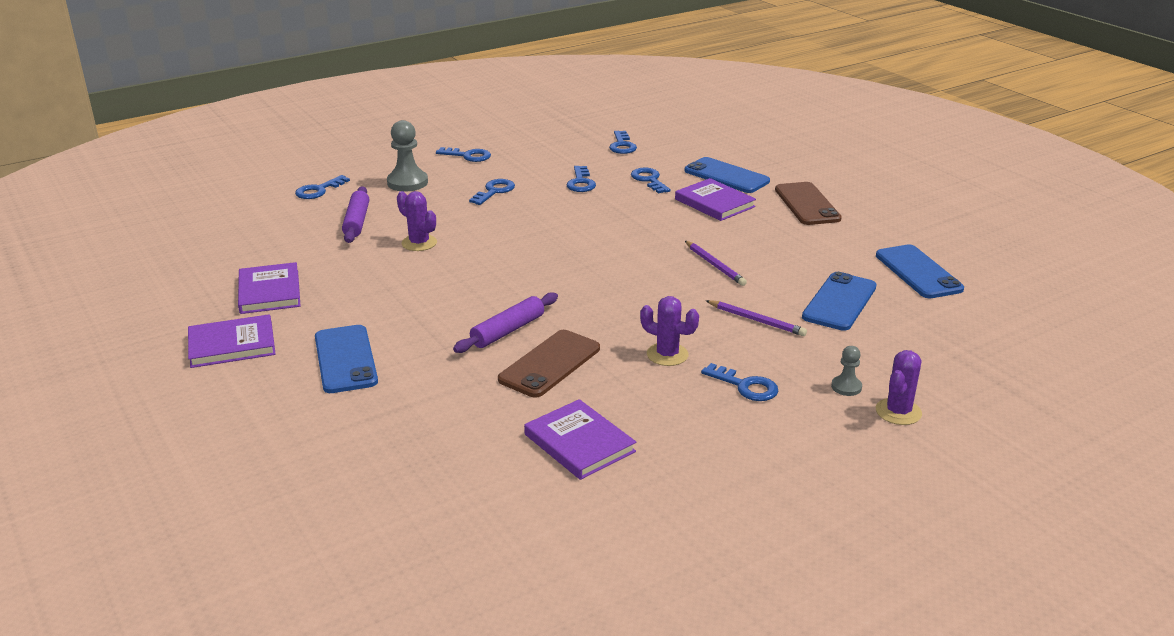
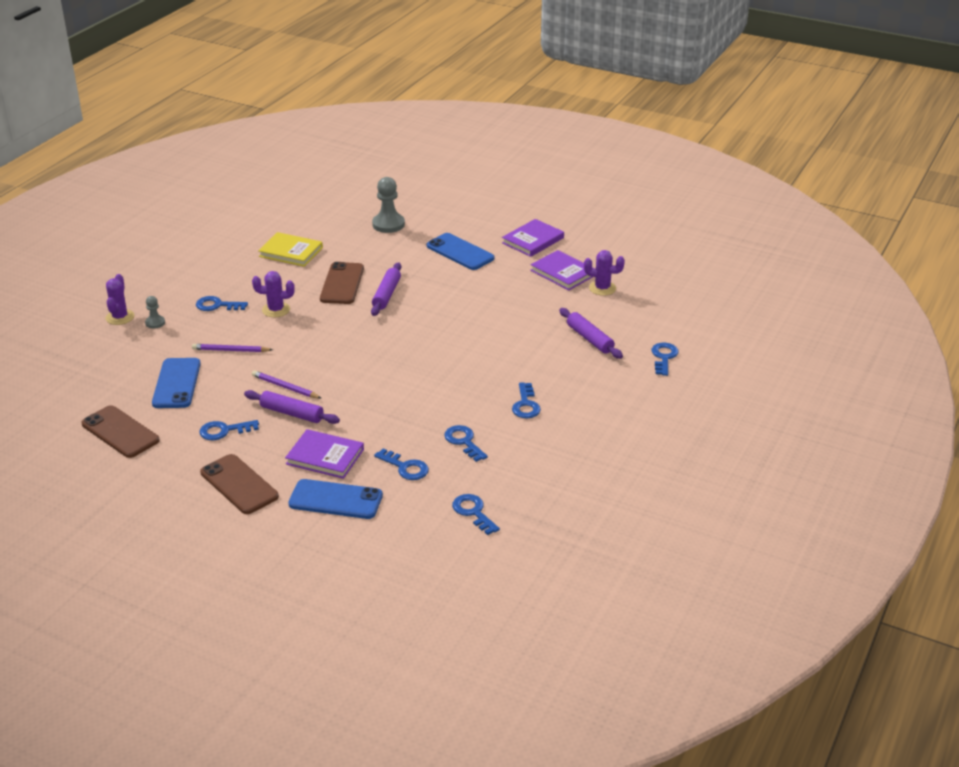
camera: 150 degrees right, 5 degrees up
(407, 182) = (608, 389): grey pawn -> grey pawn (388, 224)
(419, 243) = (519, 336): purple cactus -> purple cactus (602, 288)
(468, 156) = (601, 441): blue key -> blue key (224, 431)
(579, 443) = (291, 252): purple book -> yellow book
(723, 241) = (292, 413): none -> purple rolling pin
(918, 272) = (120, 432): blue phone -> brown phone

